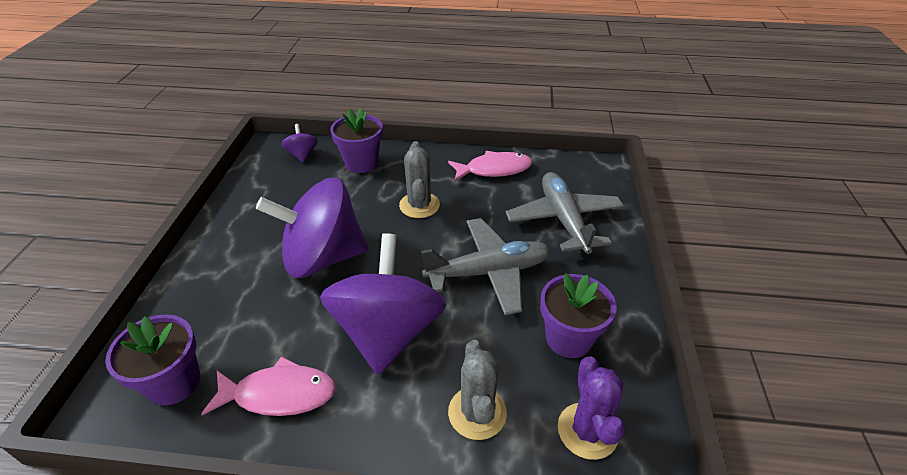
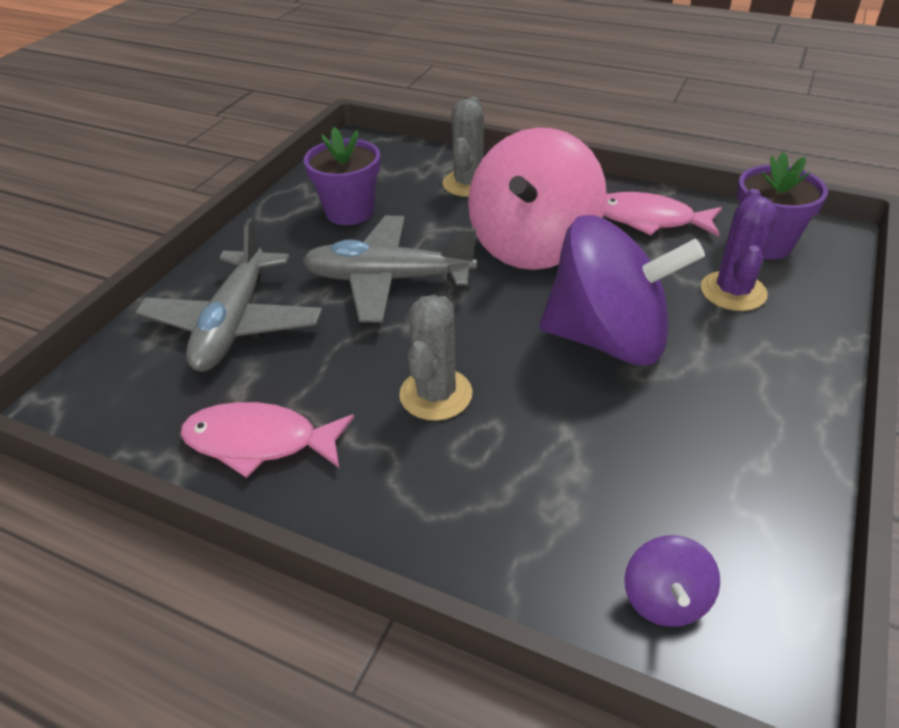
camera: 160 degrees left, 0 degrees up
(361, 163) = (520, 530): purple flower pot -> none
(388, 332) = (533, 246): purple spinning top -> pink spinning top
(587, 431) = (386, 163): purple cactus -> purple cactus (733, 291)

